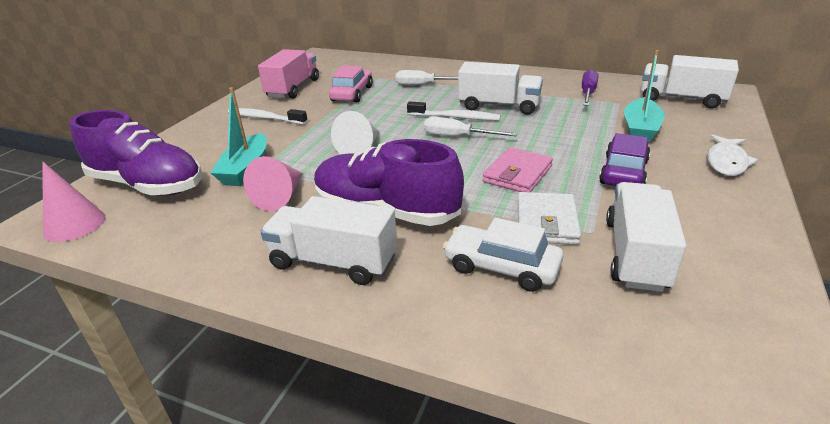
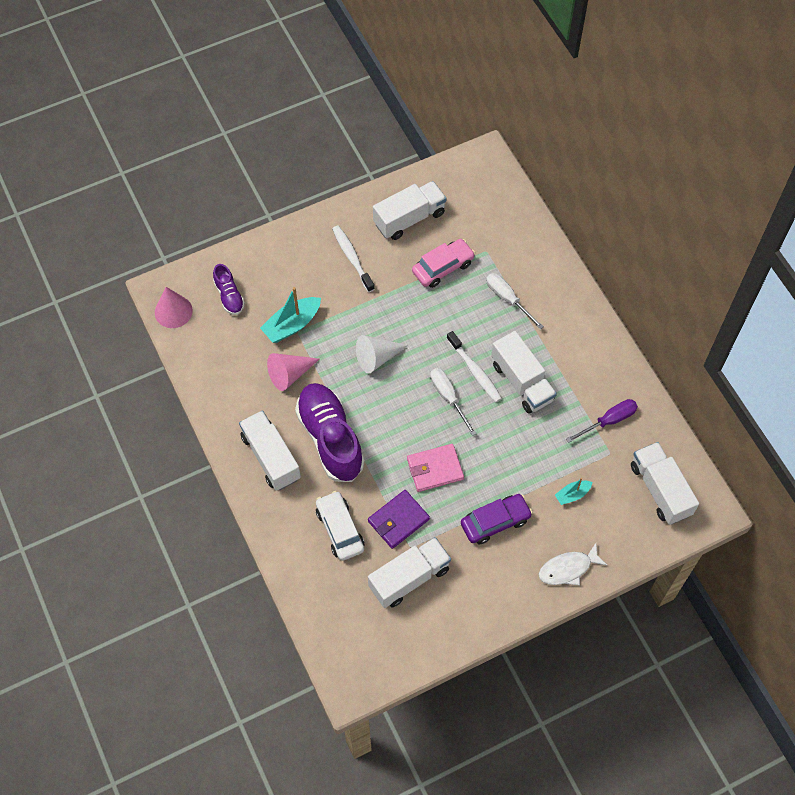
camera: 40 degrees right, 30 degrees up
(148, 185) = (229, 296): purple shoe -> purple shoe, size x0.50
(293, 88) = (409, 218): pink truck -> white truck
(546, 222) = (398, 520): white wallet -> purple wallet
(640, 129) = (572, 494): turquoise boat -> turquoise boat, size x0.56

